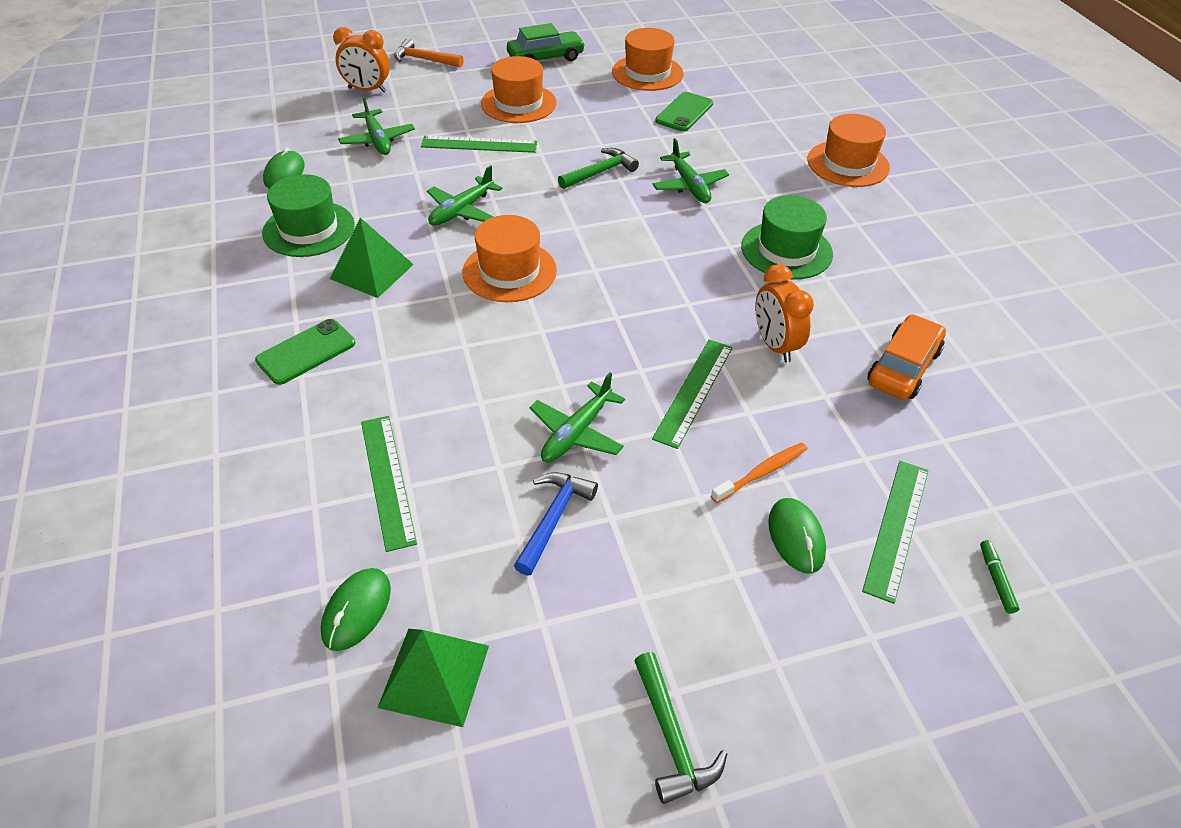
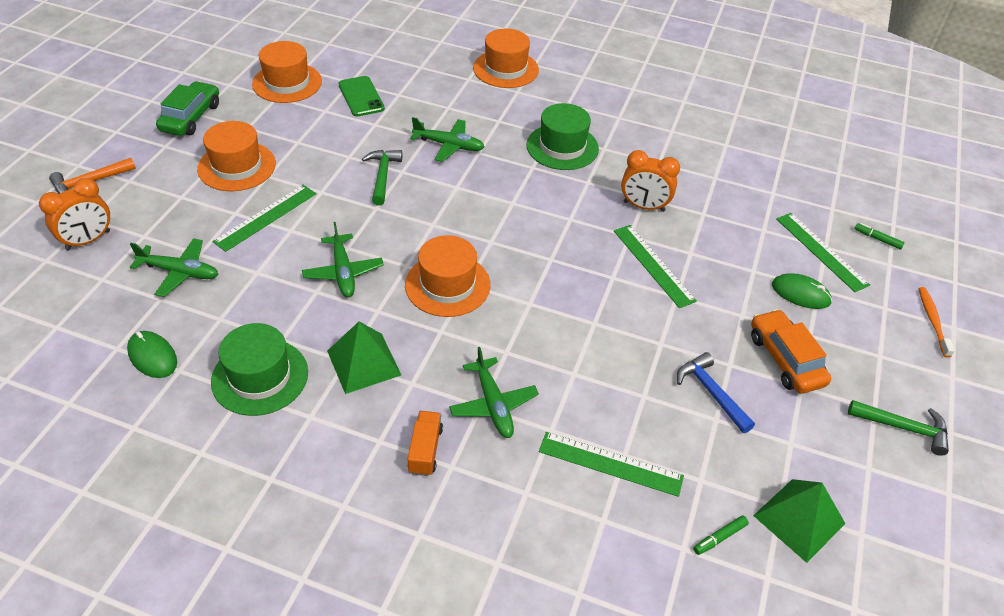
camera: 55 degrees left, 0 degrees up
(306, 352) = (425, 450): green phone -> orange truck
(356, 610) = (719, 538): green mouse -> green marker
(577, 432) = (644, 340): green plane -> green plane (493, 404)
(761, 472) = (743, 277): orange toothbrush -> orange toothbrush (932, 321)
(903, 367) = (707, 170): orange car -> orange car (785, 359)

